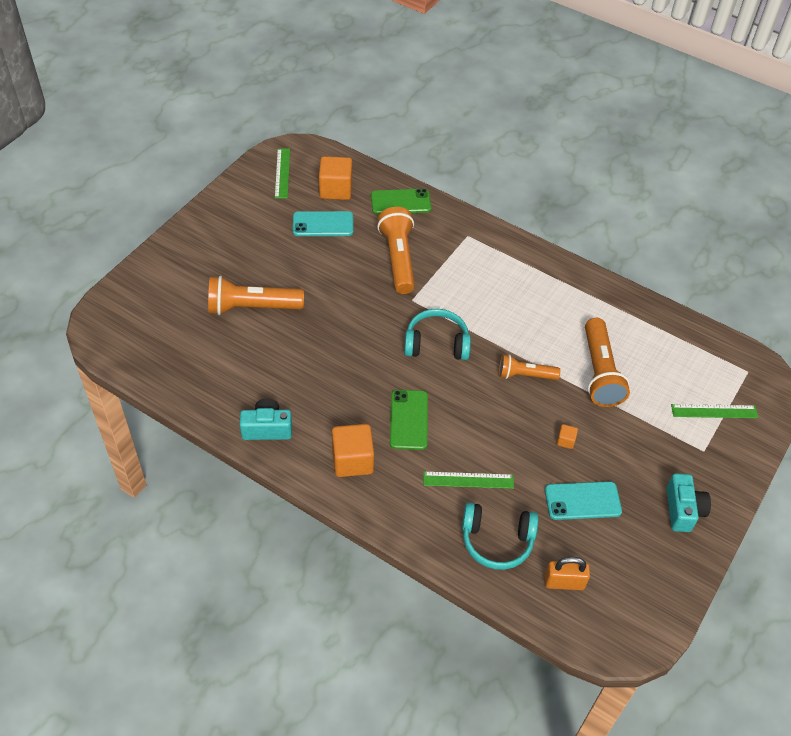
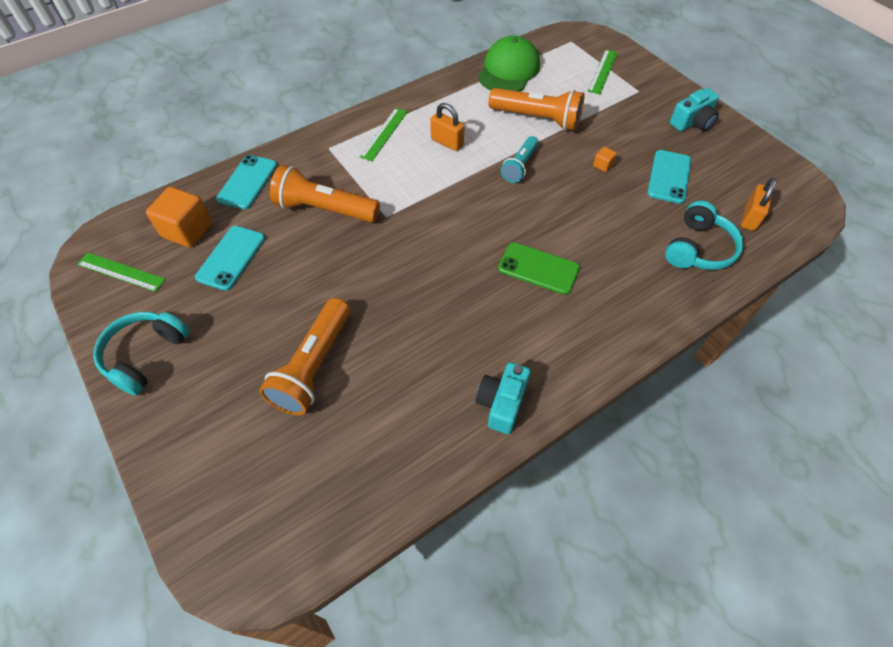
camera: 65 degrees left, 5 degrees up
(352, 460) = (573, 333): orange cube -> none
(400, 202) = (247, 182): green phone -> turquoise phone
(436, 344) = (452, 216): turquoise headphones -> turquoise headphones (145, 355)
(468, 480) = (625, 246): green ruler -> green ruler (384, 134)
(523, 313) = (447, 142): none -> orange padlock
(525, 375) = (520, 166): orange flashlight -> turquoise flashlight
(658, 330) = (508, 70): none -> green cap
(683, 510) = (692, 122): turquoise camera -> turquoise camera turned 120 degrees clockwise

